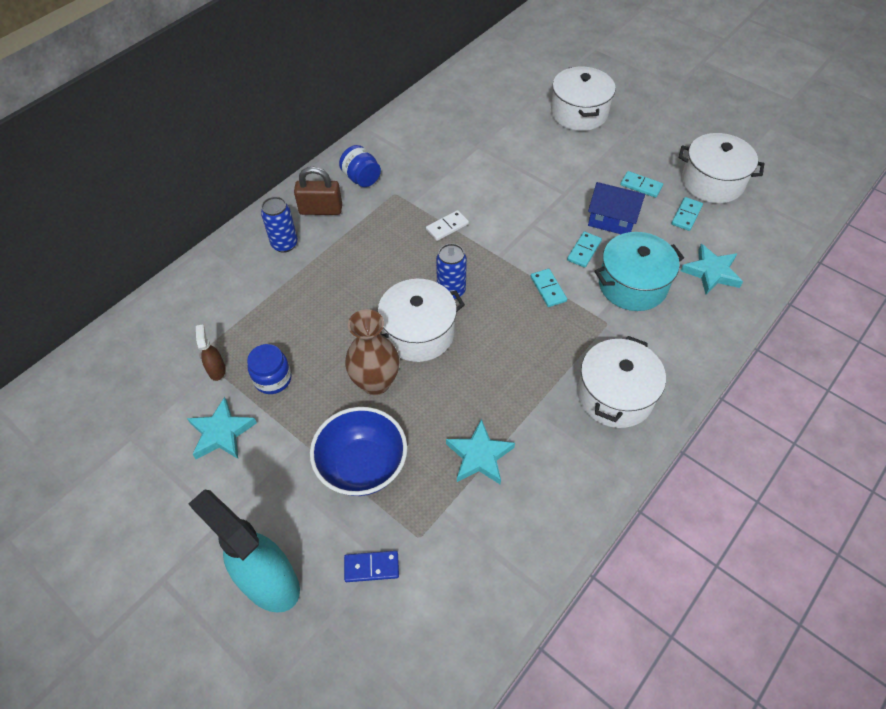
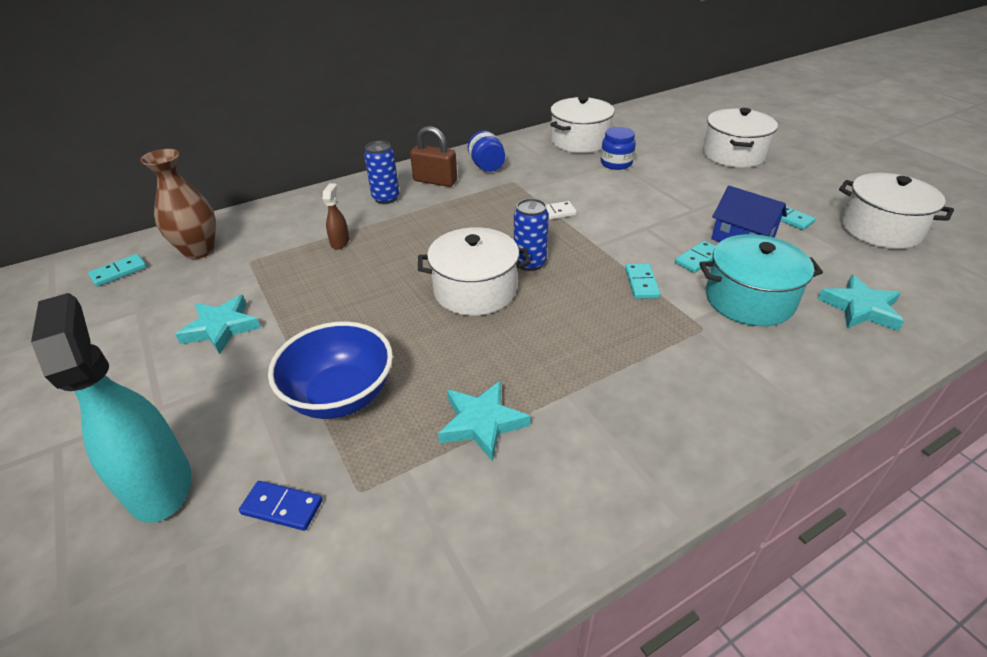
camera: 20 degrees right, 15 degrees down
(217, 370) = (256, 276): brown spray bottle -> brown spray bottle (340, 242)
(273, 379) = (303, 295): blue jar -> blue jar (616, 163)
(375, 382) = (404, 322): brown vase -> brown vase (199, 251)
(615, 395) = (687, 403): white pot -> white pot (579, 141)
(686, 215) = (838, 251): turquoise domino -> turquoise domino (119, 272)

